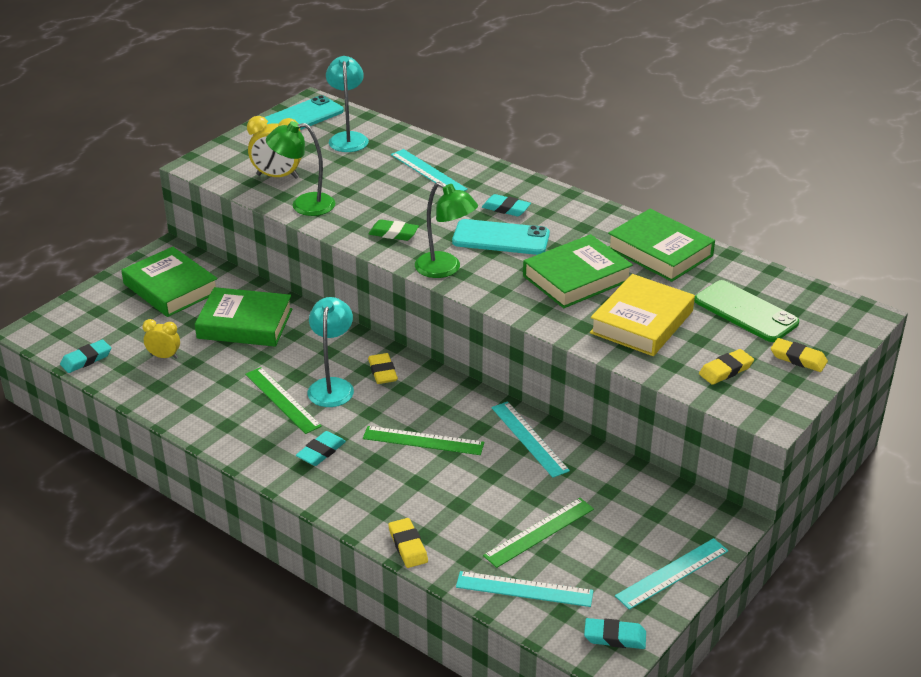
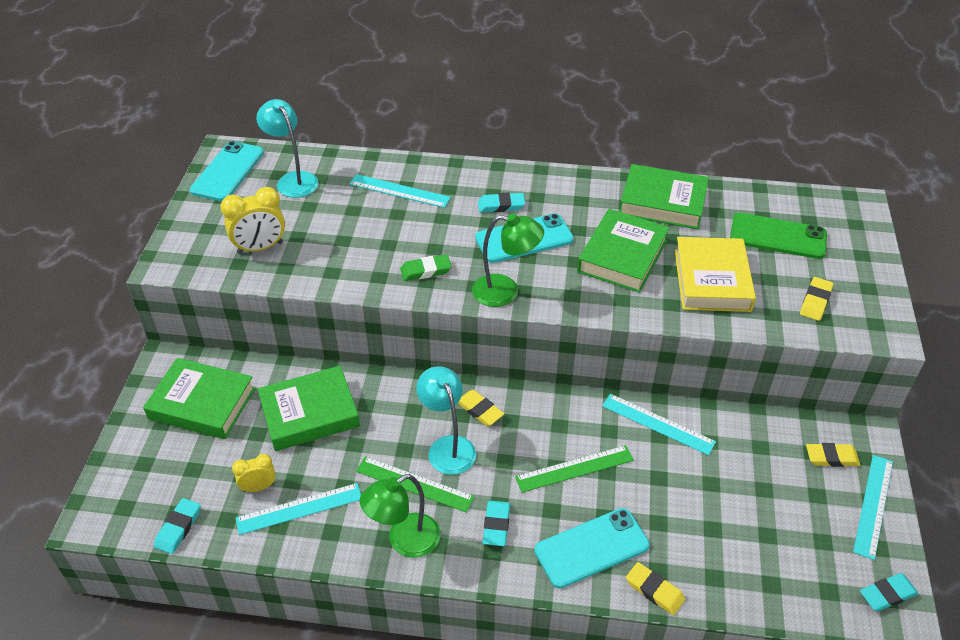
camera: 30 degrees left, 10 degrees up
(304, 205) = (314, 271): green lamp -> green lamp (404, 541)
(384, 497) = (591, 548): none -> turquoise phone
(524, 589) = (782, 584): turquoise ruler -> turquoise ruler (299, 508)
(539, 532) = (744, 517): green ruler -> none
(798, 358) = (854, 266): yellow eraser -> yellow eraser (831, 457)

